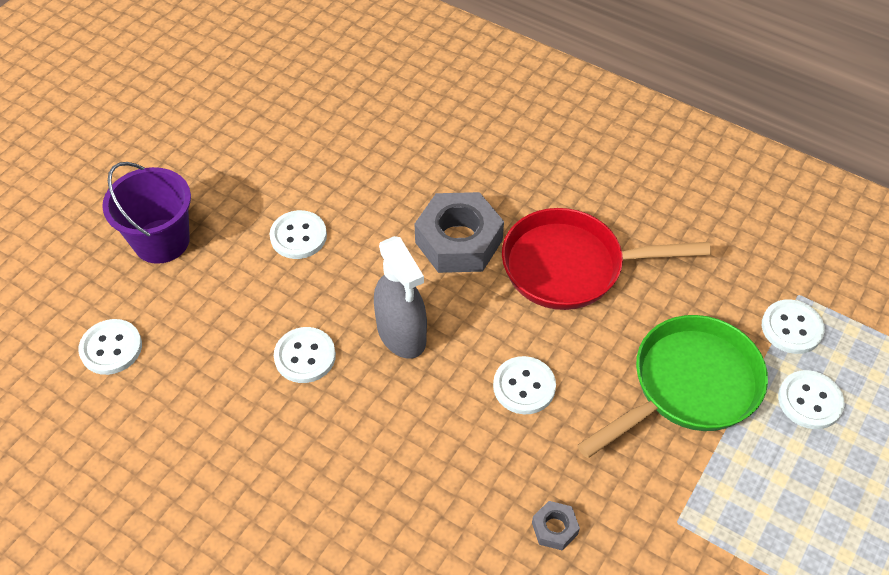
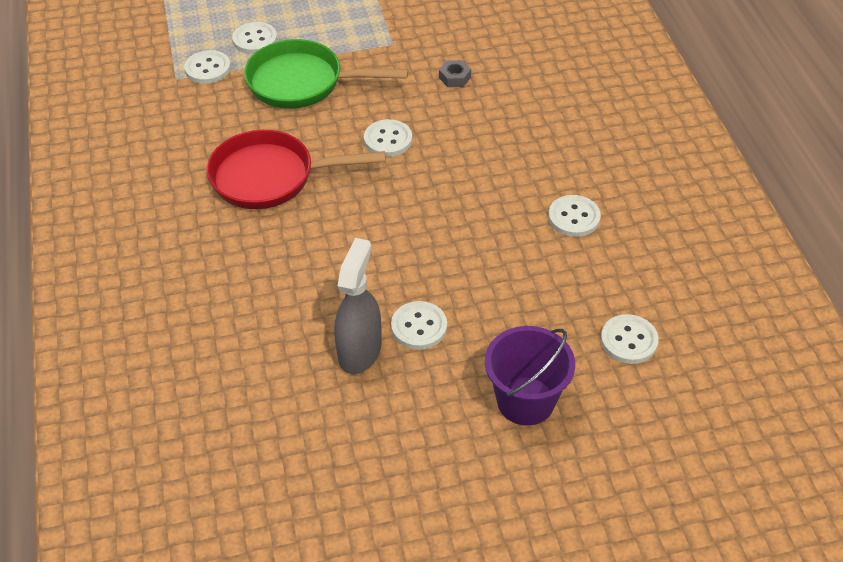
camera: 135 degrees left, 5 degrees down
(305, 356) = (499, 243): white button -> white button (574, 217)
(401, 334) = (423, 213): grey spray bottle -> grey spray bottle (360, 350)
(459, 241) = (316, 242): grey nut -> none
(571, 266) = (271, 177): red pan -> red pan turned 135 degrees clockwise

